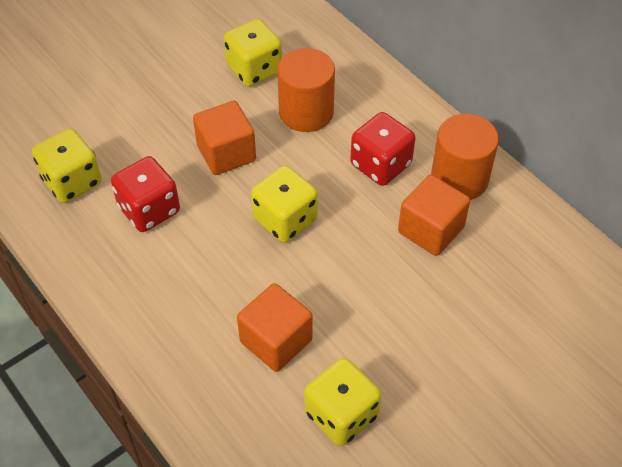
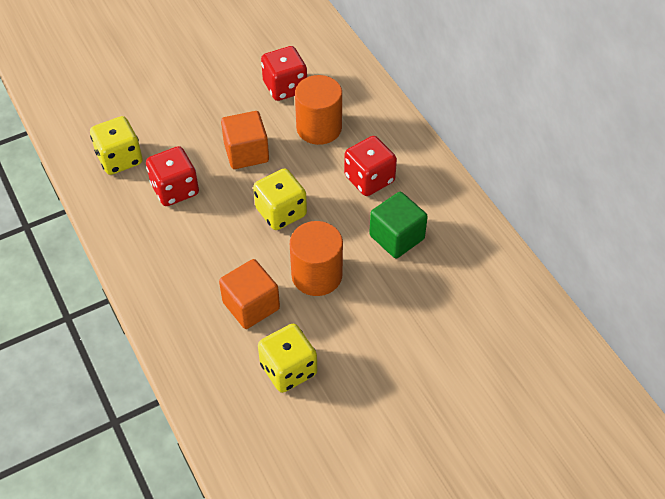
camera: 10 degrees right, 0 degrees up
(254, 69) = (285, 87): yellow dice -> red dice
(430, 230) = (396, 237): orange cube -> green cube
(459, 179) = (431, 199): orange cylinder -> orange cylinder (317, 275)

